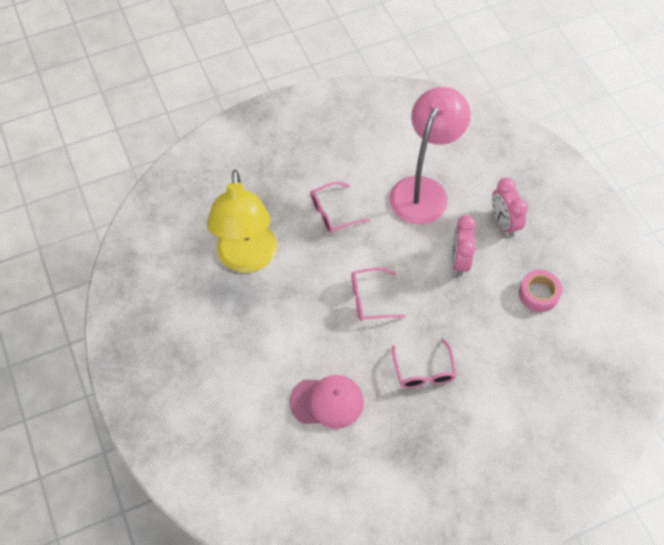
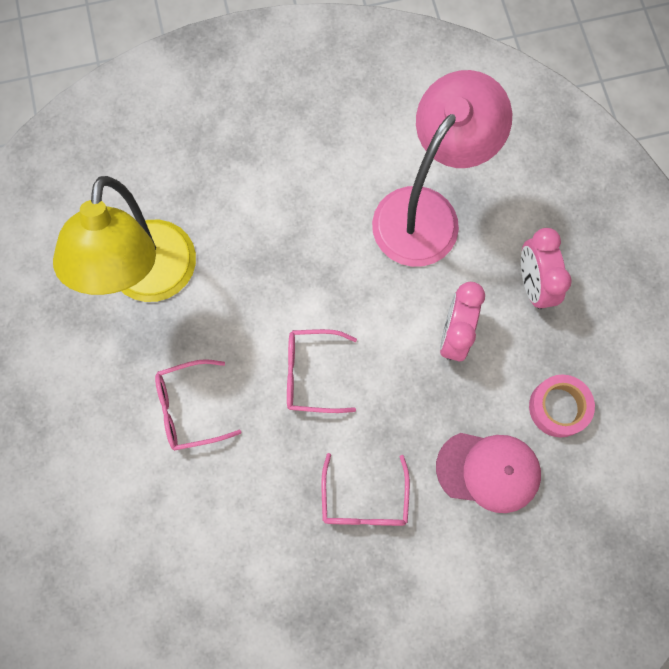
camera: 10 degrees right, 15 degrees up
(327, 402) = (217, 523): pink cap -> pink cap (488, 471)
(333, 213) = (286, 227): pink glasses -> pink glasses (189, 408)

